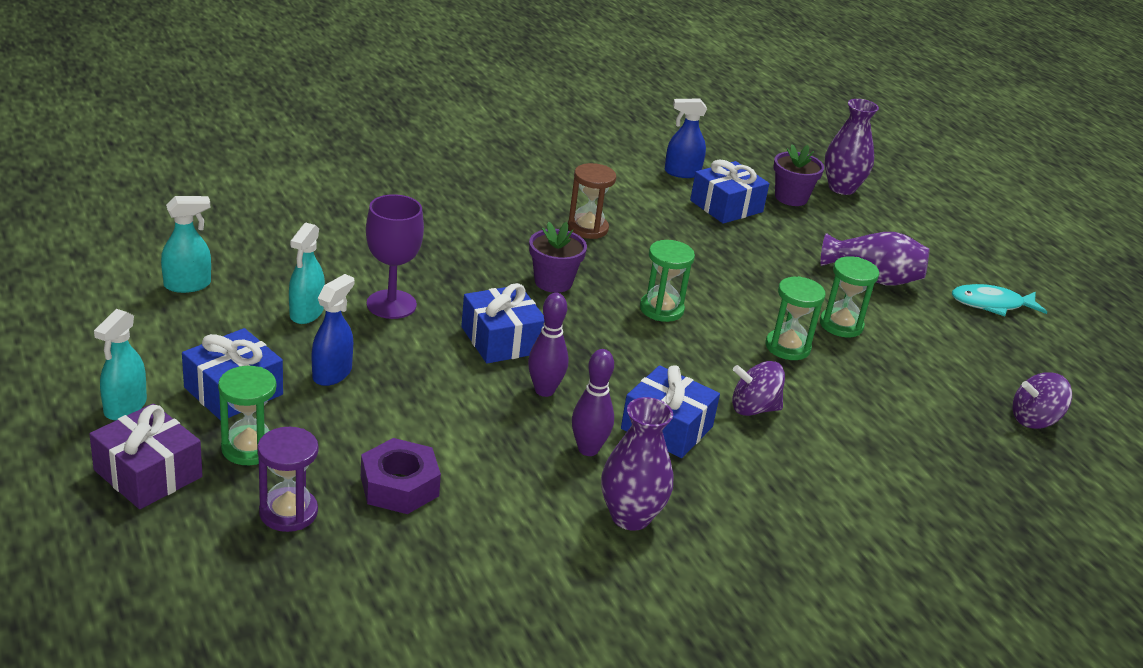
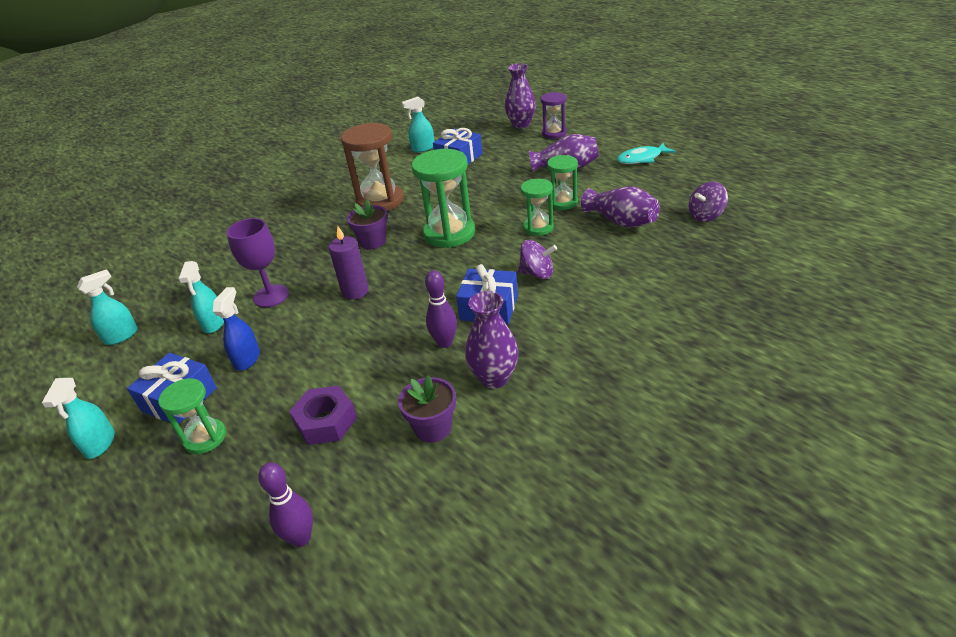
camera: 10 degrees left, 5 degrees up
(148, 473) = (133, 489): purple gift -> none
(288, 512) = (251, 475): purple hourglass -> purple hourglass (554, 133)
(501, 340) = (355, 291): blue gift -> purple candle
(544, 390) = (398, 314): purple bowling pin -> purple bowling pin (301, 538)
(587, 228) = (380, 201): brown hourglass -> brown hourglass, size x1.71
(661, 309) = (449, 233): green hourglass -> green hourglass, size x1.71
(682, 172) = (423, 148): blue spray bottle -> turquoise spray bottle
(753, 408) = (537, 274): purple spinning top -> purple spinning top turned 150 degrees counterclockwise
(791, 198) = (494, 140): purple flower pot -> purple flower pot (433, 428)
(908, 382) = (621, 222): none -> purple vase

